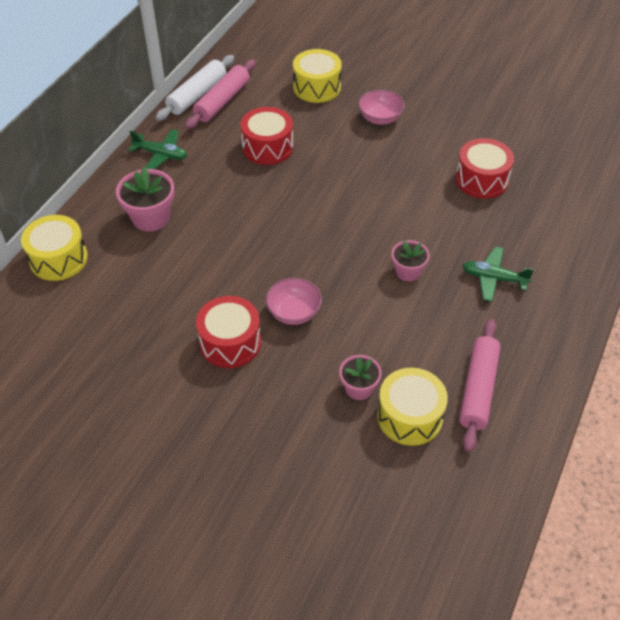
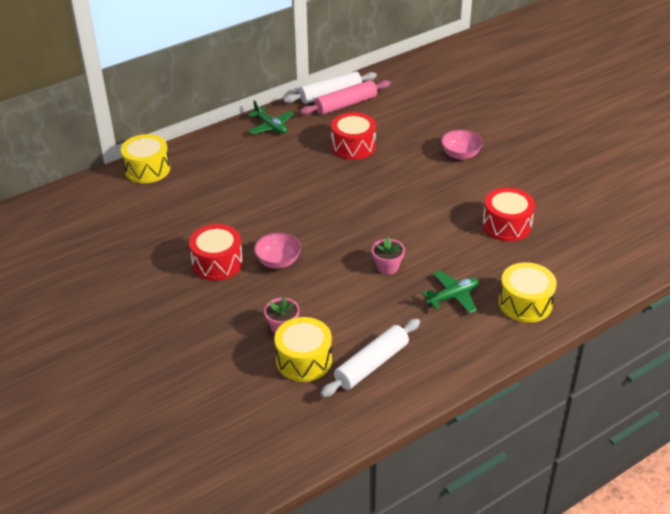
camera: 30 degrees right, 10 degrees down
(151, 218) = (229, 165): pink flower pot -> none
(317, 87) = (428, 117): yellow drum -> yellow drum (525, 303)
(478, 389) = (371, 364): pink rolling pin -> white rolling pin
(493, 278) = (452, 297): green plane -> green plane turned 105 degrees clockwise

